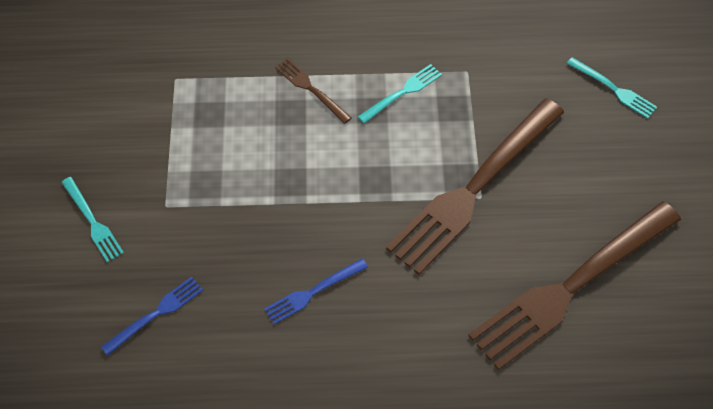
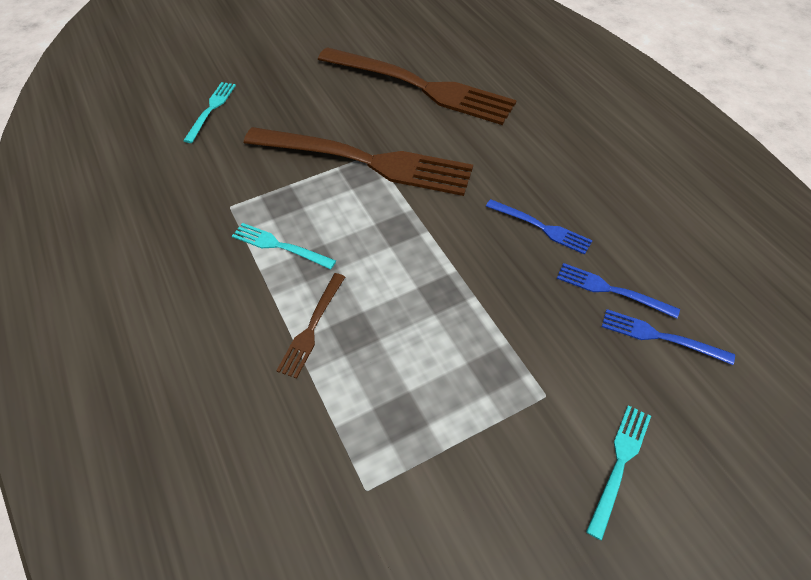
camera: 115 degrees left, 5 degrees down
(217, 306) = (611, 290): none -> blue fork

